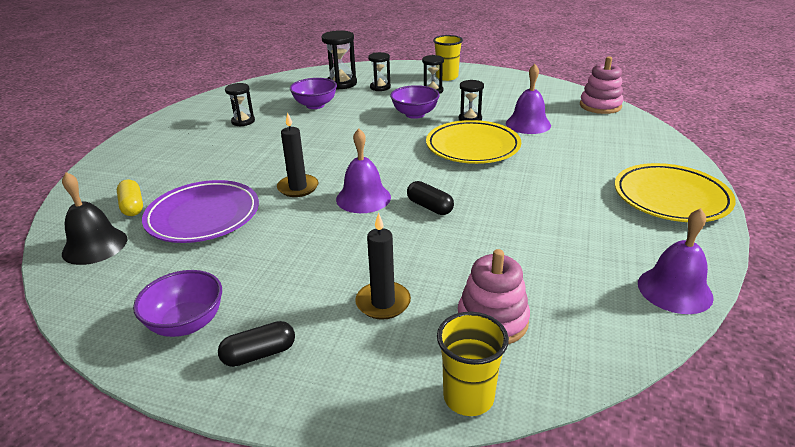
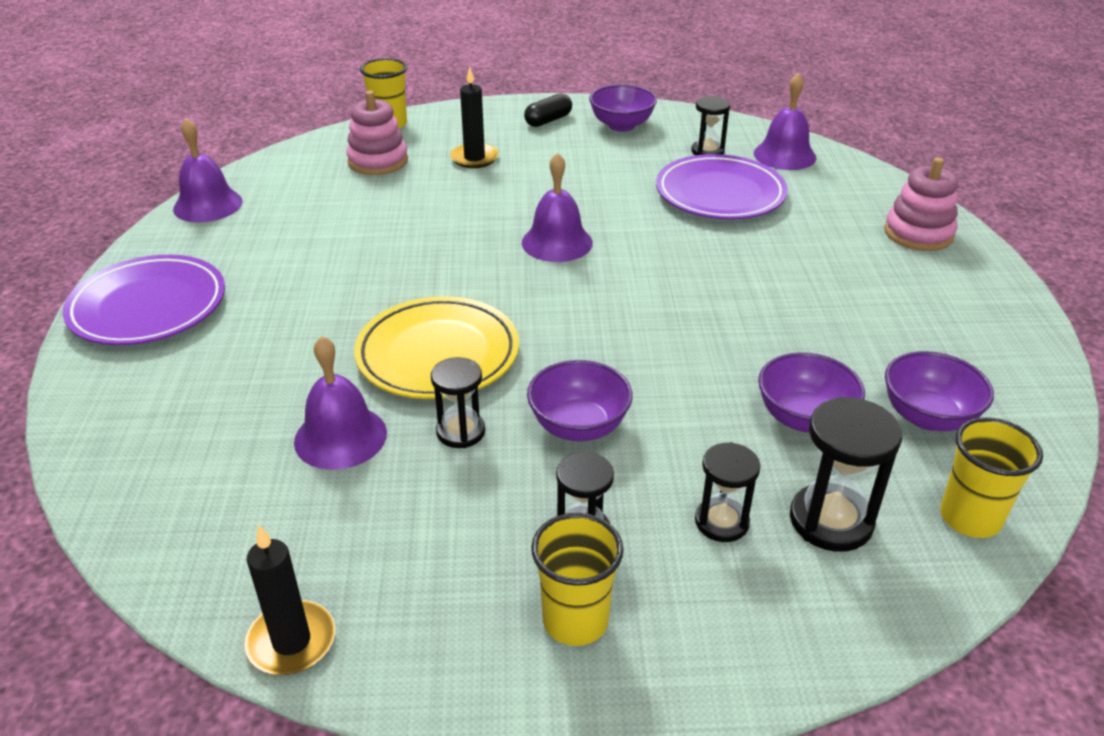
camera: 160 degrees right, 5 degrees up
(95, 246) = (784, 155): black bell -> purple bell
(132, 206) = (814, 191): yellow capsule -> none
(243, 121) = (882, 345): black hourglass -> black hourglass (707, 151)
(265, 100) = (927, 417): none -> purple bowl
(293, 79) = (970, 518): none -> yellow cup
(298, 188) = (651, 242): black candle -> black candle (291, 641)
(429, 207) = (468, 244): black capsule -> none
(600, 106) = (164, 541): pink stacking toy -> pink stacking toy (918, 233)
(671, 198) = (148, 307): yellow plate -> purple plate

